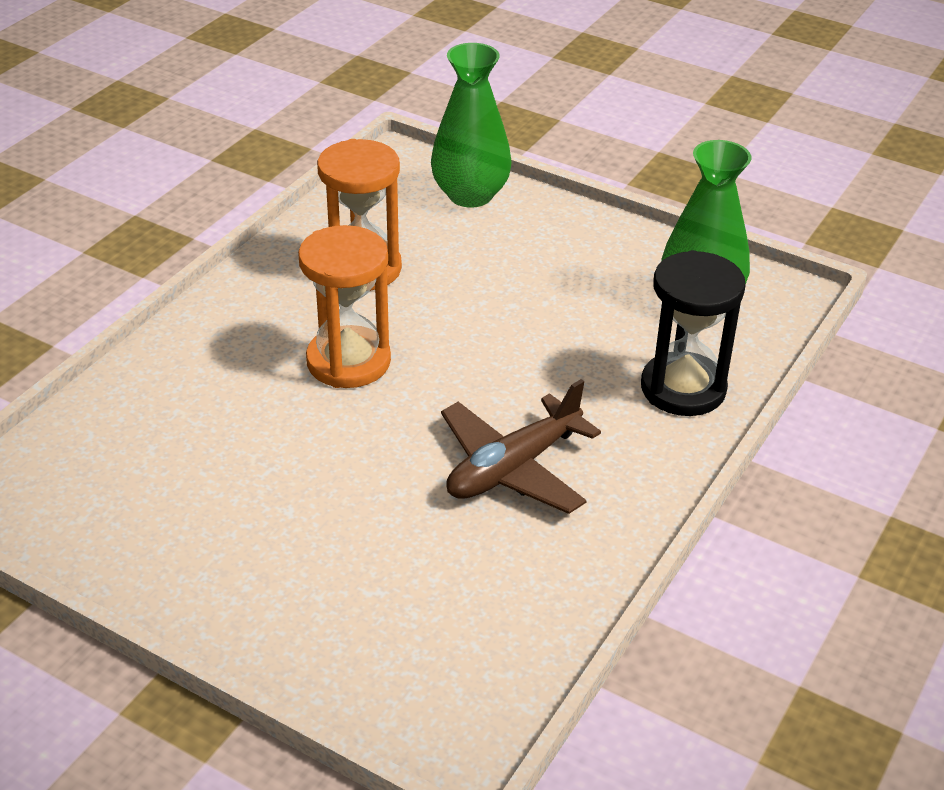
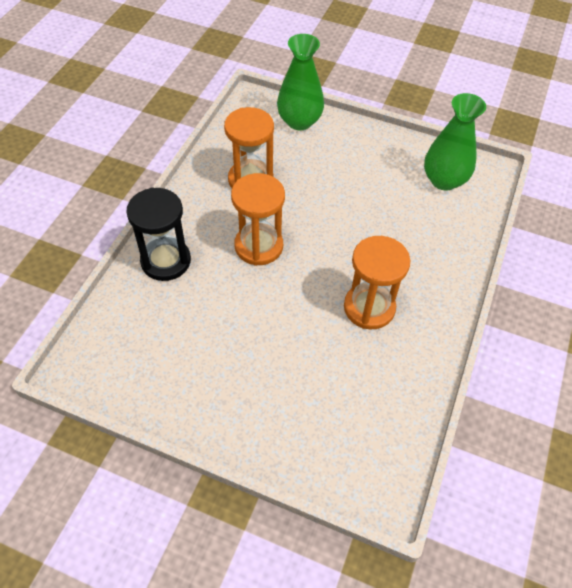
camera: 10 degrees left, 15 degrees up
(513, 468) = (369, 308): brown plane -> orange hourglass
(683, 388) = (449, 241): black hourglass -> black hourglass (166, 261)

